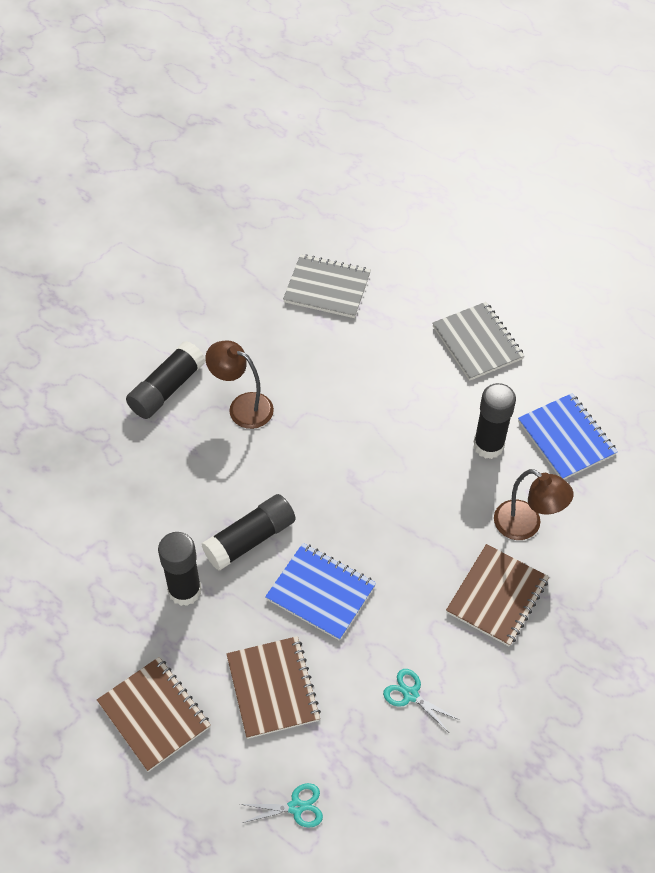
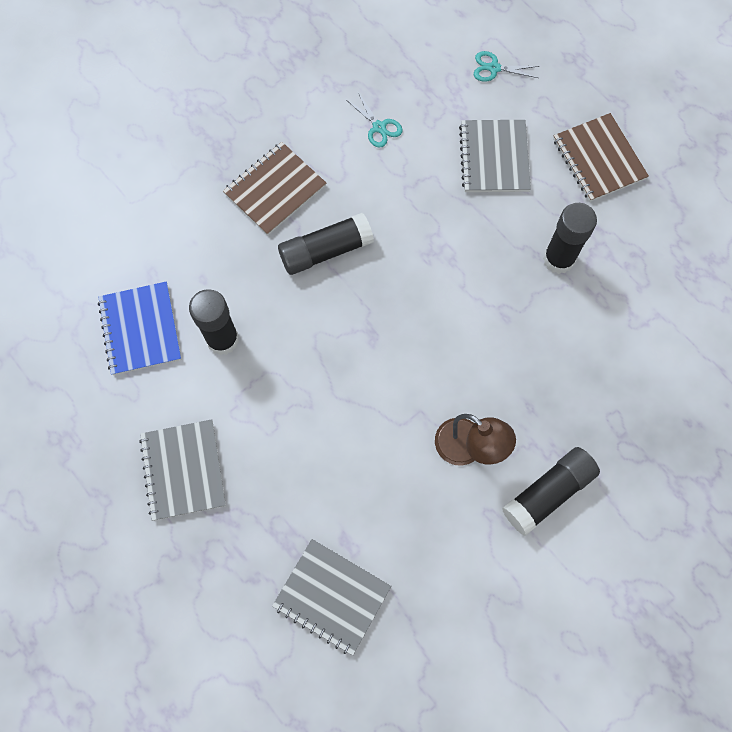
camera: 165 degrees left, 15 degrees up
(250, 539) = (488, 295): black glue stick -> black glue stick (326, 251)
(273, 688) = (494, 158): brown notebook -> grey notebook
(321, 592) = (433, 229): blue notebook -> none
(526, 526) = (221, 248): brown lamp -> none

